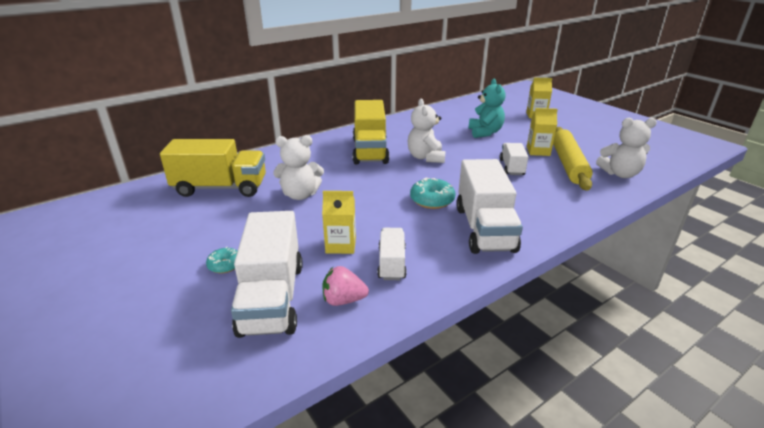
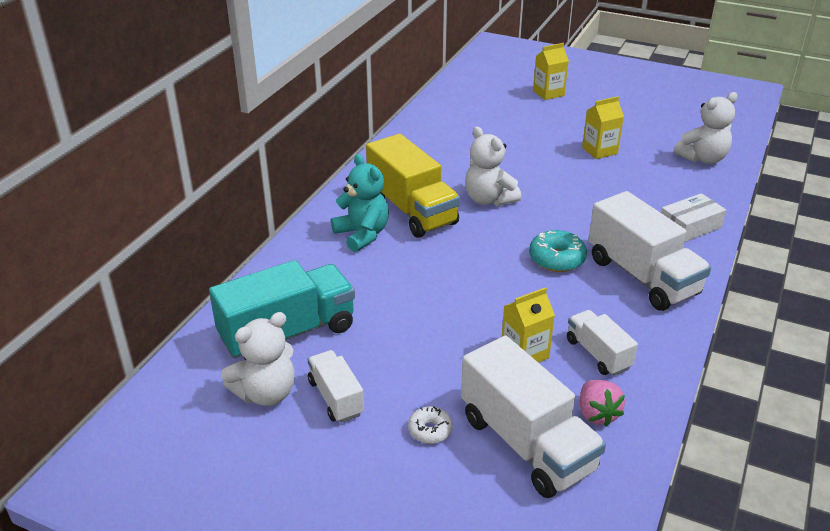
camera: 30 degrees left, 5 degrees up
(221, 188) = (288, 333): yellow truck -> turquoise truck
(225, 265) = (430, 430): turquoise donut -> white donut
(300, 195) = (403, 306): white teddy bear -> white teddy bear (266, 393)
(343, 300) = (597, 414): pink strawberry -> pink strawberry turned 75 degrees counterclockwise
(485, 132) = (517, 138): turquoise teddy bear -> turquoise teddy bear (362, 235)
(511, 167) = (594, 184): white truck -> white truck (336, 397)
(560, 210) = (689, 227): none -> white box
(568, 164) = (645, 161): yellow rolling pin -> none

